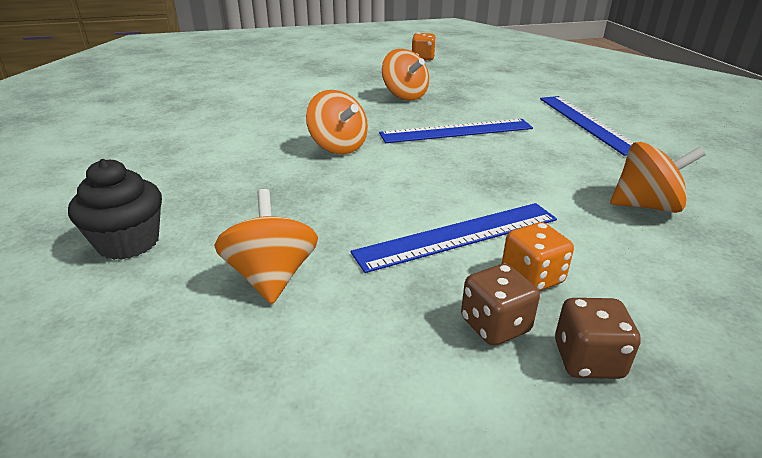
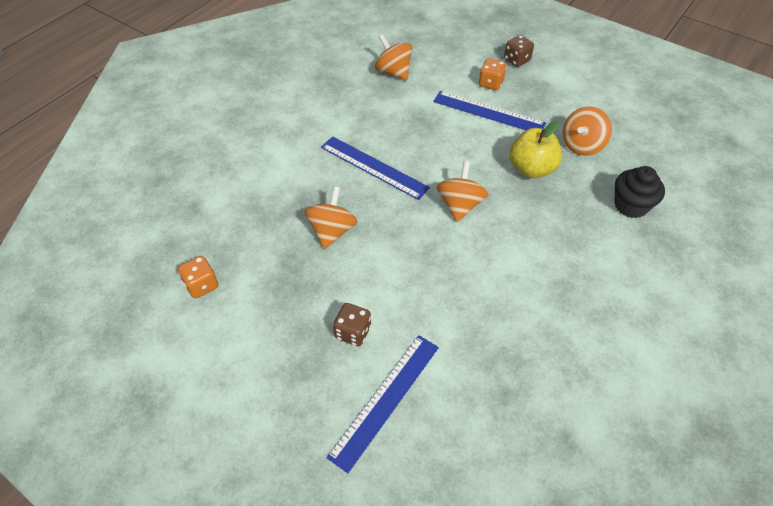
camera: 130 degrees left, 20 degrees up
(308, 209) = (531, 169): none -> yellow apple
(495, 325) = (527, 82): brown dice -> brown dice (353, 332)
(587, 123) = (296, 119): blue ruler -> blue ruler (385, 400)

